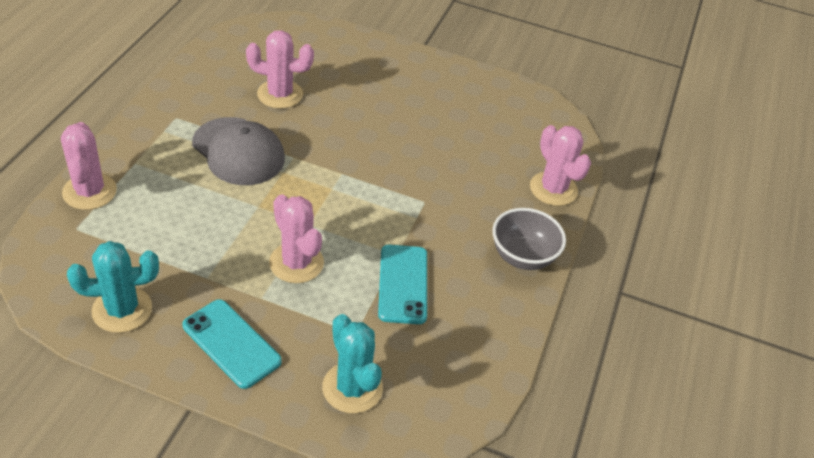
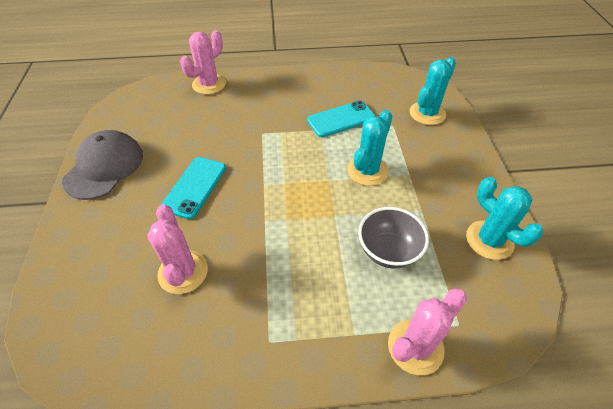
camera: 110 degrees left, 5 degrees up
(231, 343) = (453, 171): turquoise phone -> turquoise phone (194, 187)
(238, 151) = (283, 261): grey cap -> grey cap (104, 167)
(296, 263) = (367, 171): pink cactus -> turquoise cactus
(522, 257) = (279, 82): grey bowl -> grey bowl (388, 251)

